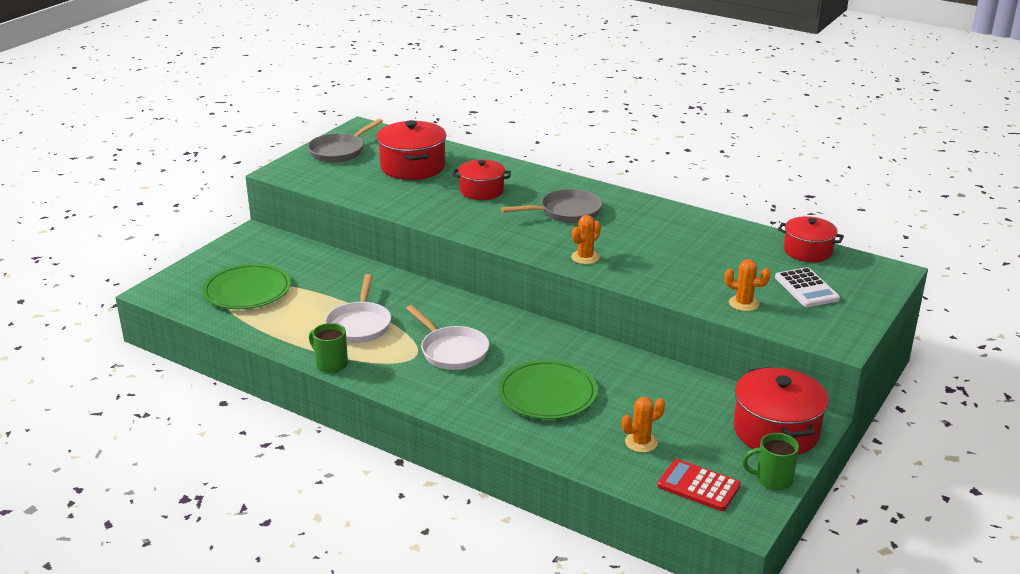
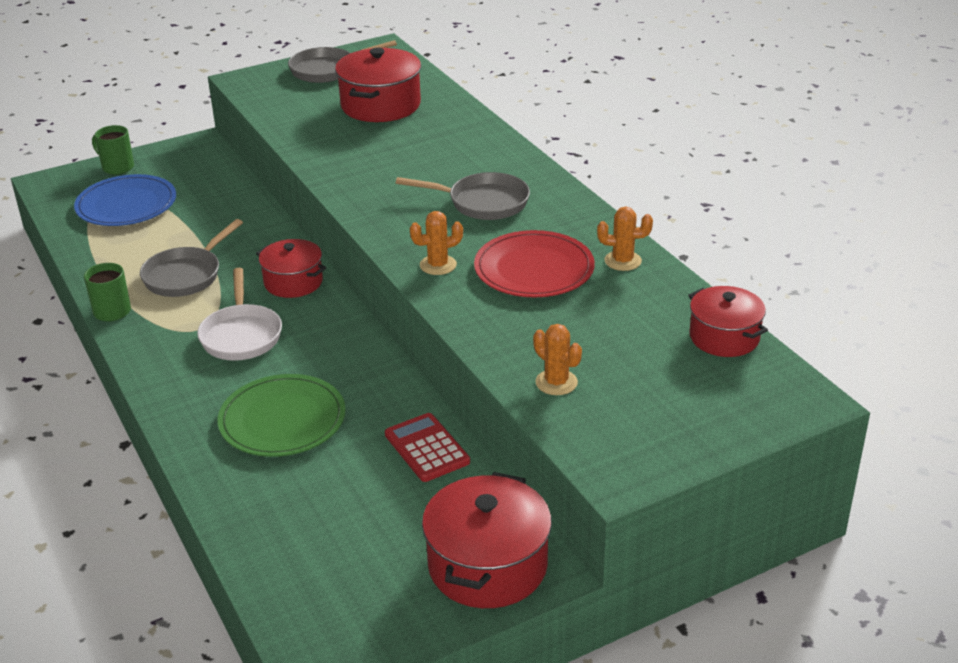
camera: 30 degrees right, 5 degrees up
(247, 290) = (126, 205): green plate -> blue plate
(359, 325) = (186, 275): white pan -> grey pan
(482, 191) = (420, 152): red pot -> red pot (293, 282)
(641, 442) = (316, 518): orange cactus -> orange cactus (622, 261)
(650, 243) = (534, 269): none -> red plate
(698, 486) = (318, 599): red calculator -> red calculator (427, 448)
(772, 480) = (412, 628): green mug -> green mug (117, 167)
(806, 288) = (661, 388): white calculator -> none

